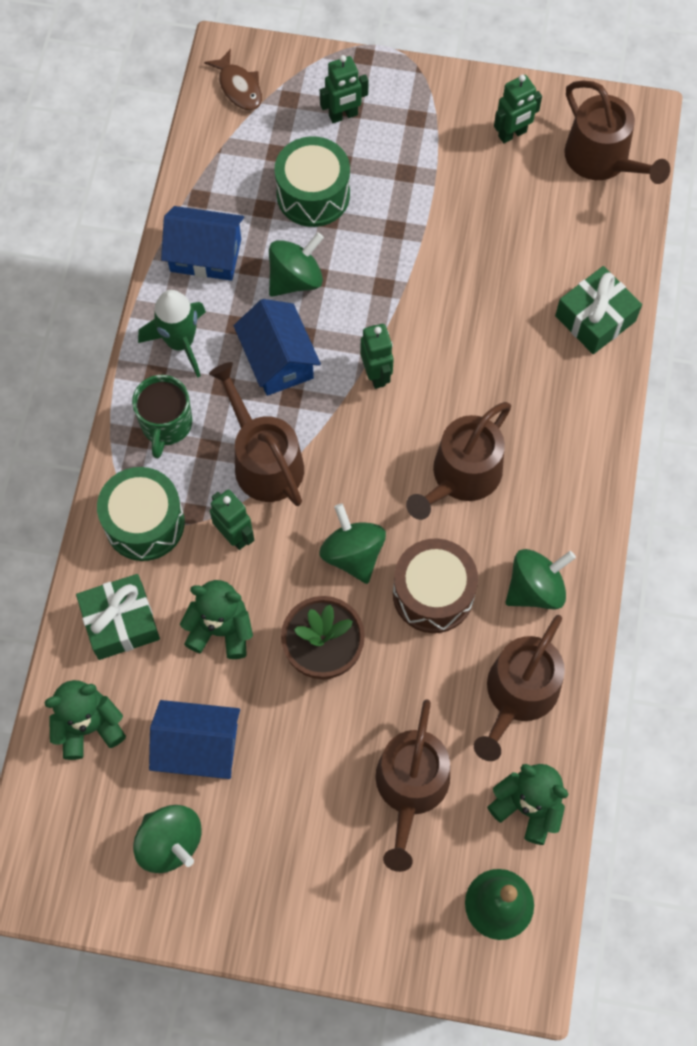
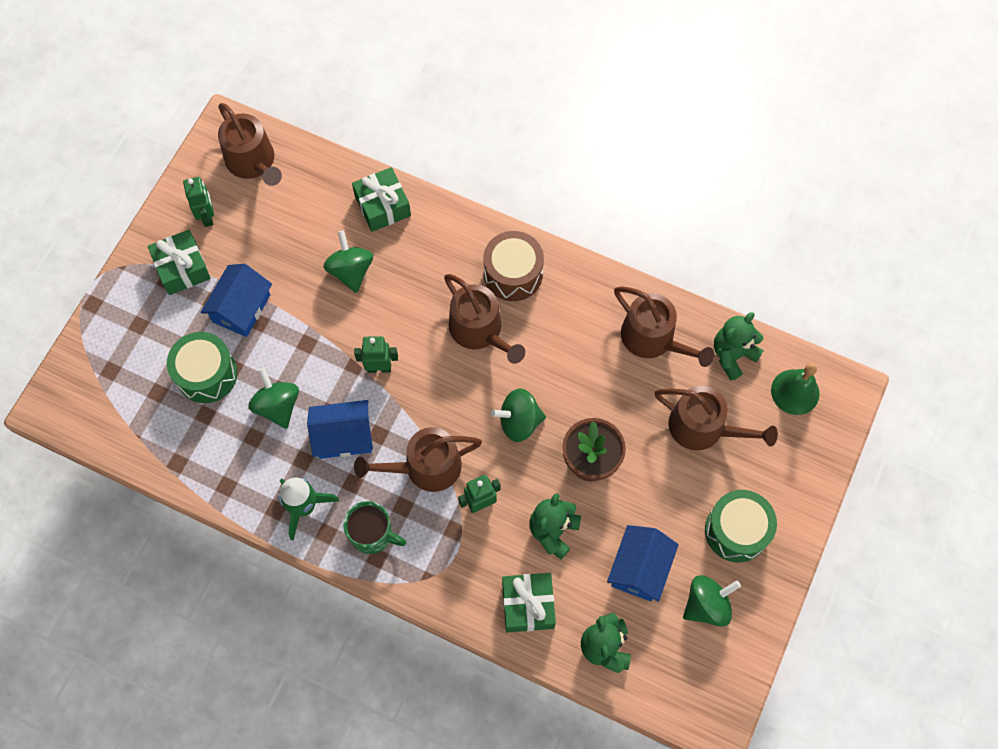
camera: 75 degrees left, 0 degrees up
(144, 523) = (451, 569): green drum -> green drum (736, 531)
(205, 255) = (231, 469): blue house -> blue house (241, 308)
(239, 87) = (83, 407): brown fish -> none
(343, 115) = (142, 333): green robot -> none
(433, 594) = (565, 374): brown drum -> brown drum (513, 274)
(437, 129) = (182, 268): none -> green gift
(535, 588) = (579, 305): green spinning top -> green spinning top (351, 271)
(602, 160) = (253, 162): brown watering can -> brown watering can turned 75 degrees clockwise

